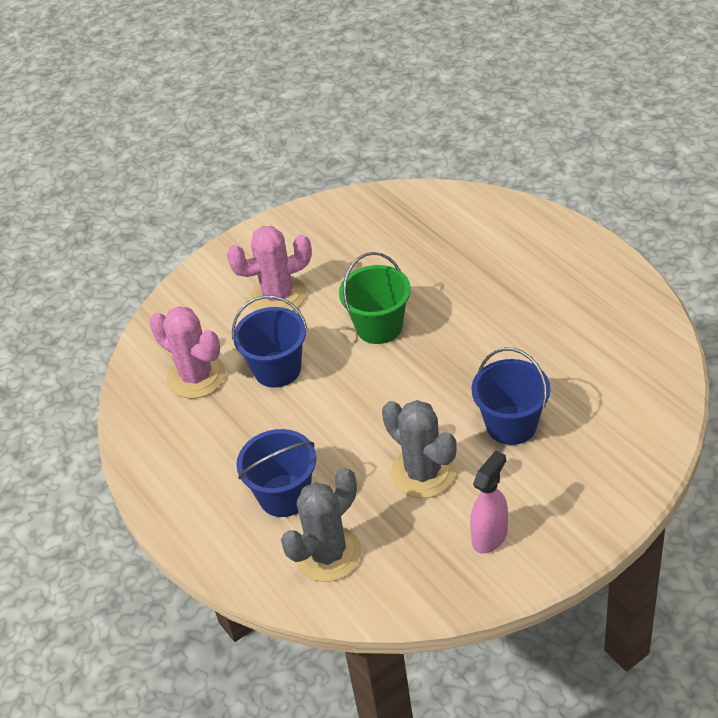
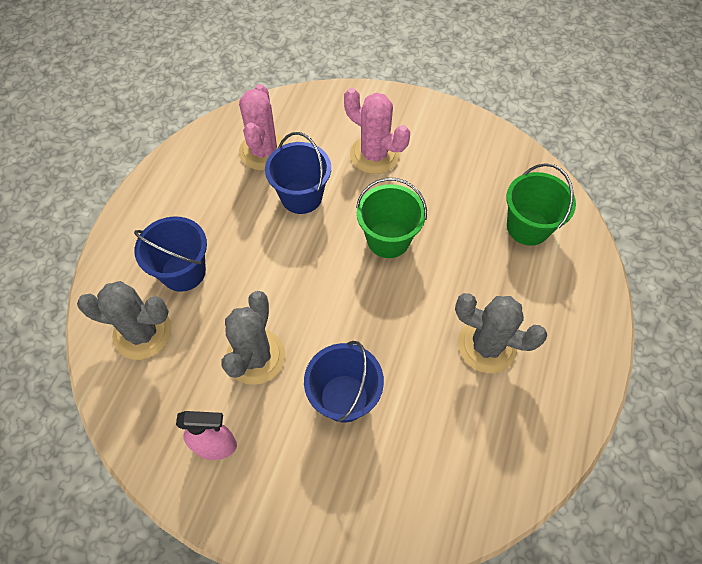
camera: 50 degrees right, 15 degrees up
(445, 230) = (528, 227): none -> green bucket
(534, 309) = (487, 346): none -> grey cactus

